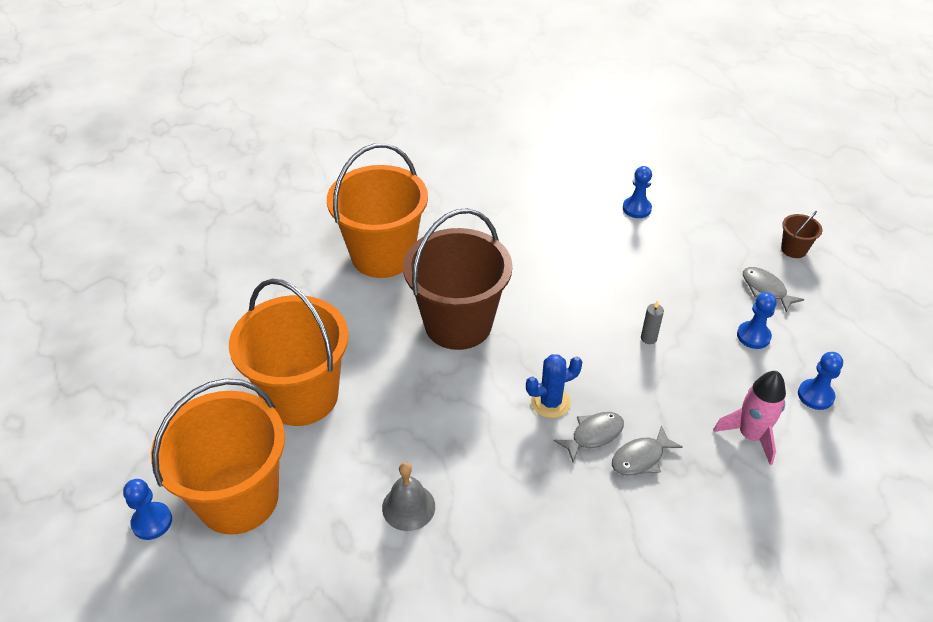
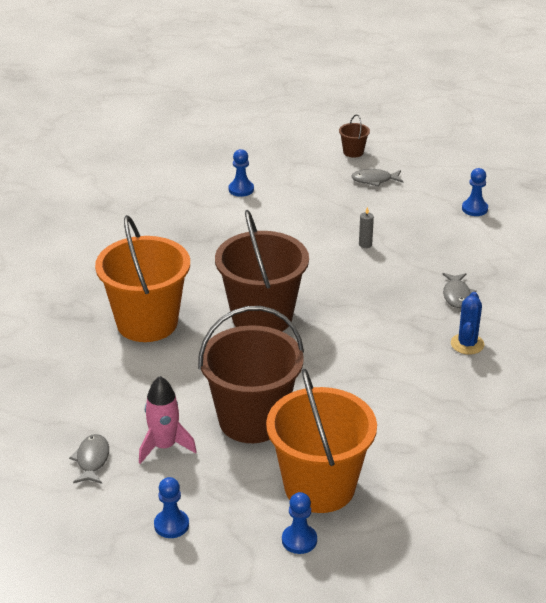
camera: 55 degrees left, 10 degrees down
(301, 396) = (252, 420): orange bucket -> brown bucket
(408, 507) = (403, 408): grey bell -> none
(550, 402) = (377, 309): blue cactus -> blue cactus (467, 344)
(593, 435) = (421, 305): grey fish -> grey fish (92, 460)
(750, 435) = (480, 247): pink rocket -> pink rocket (164, 446)
(753, 336) = (407, 205): blue pawn -> blue pawn (171, 525)

